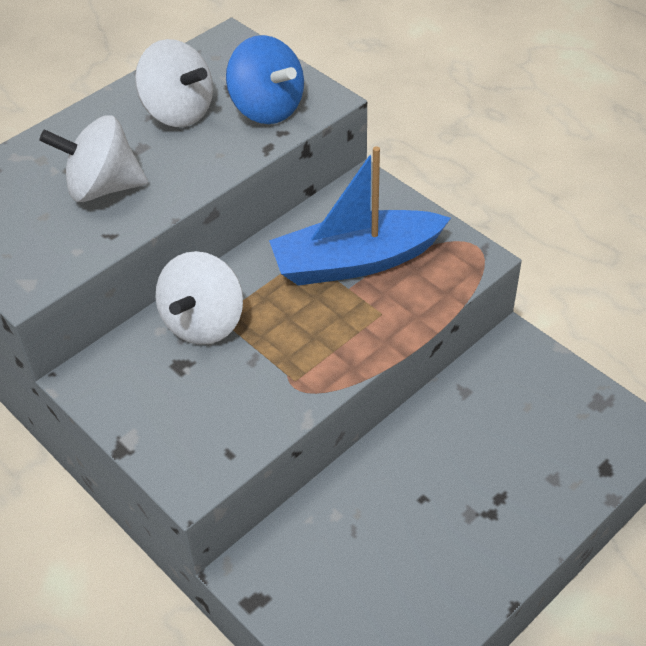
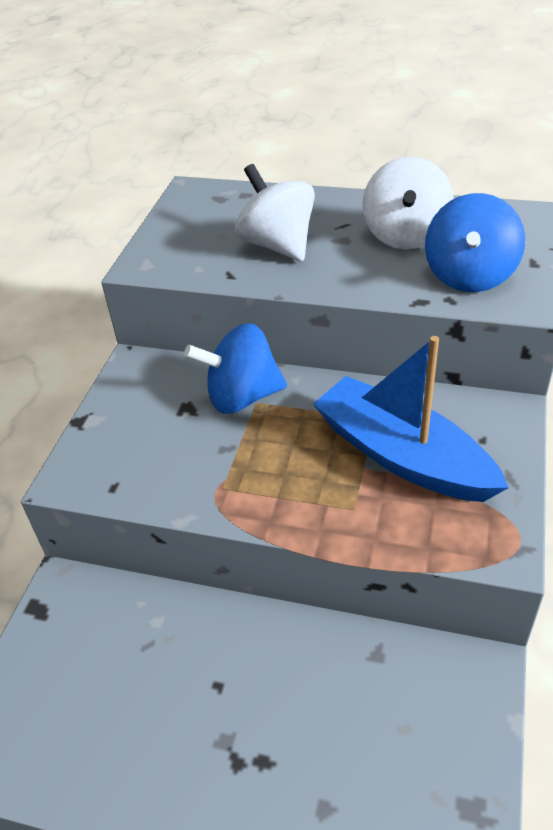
camera: 60 degrees right, 5 degrees down
(203, 323) = (242, 397): white spinning top -> blue spinning top

